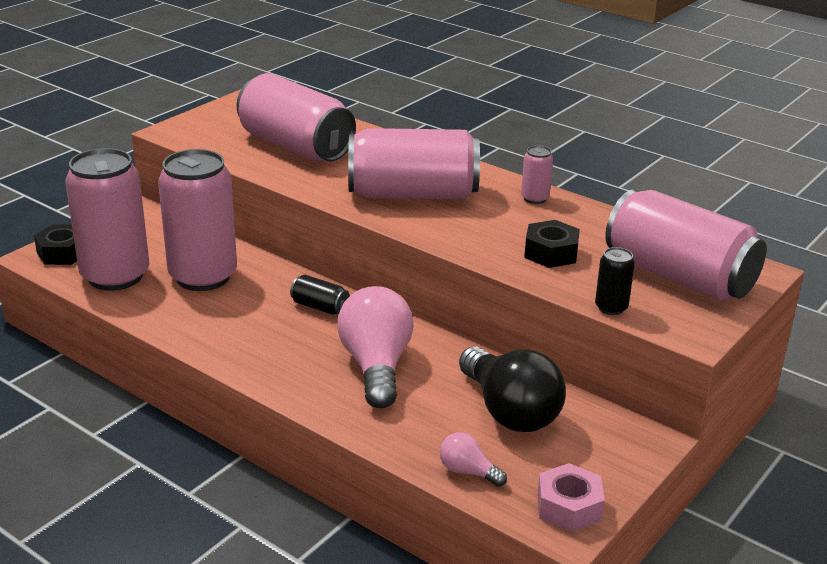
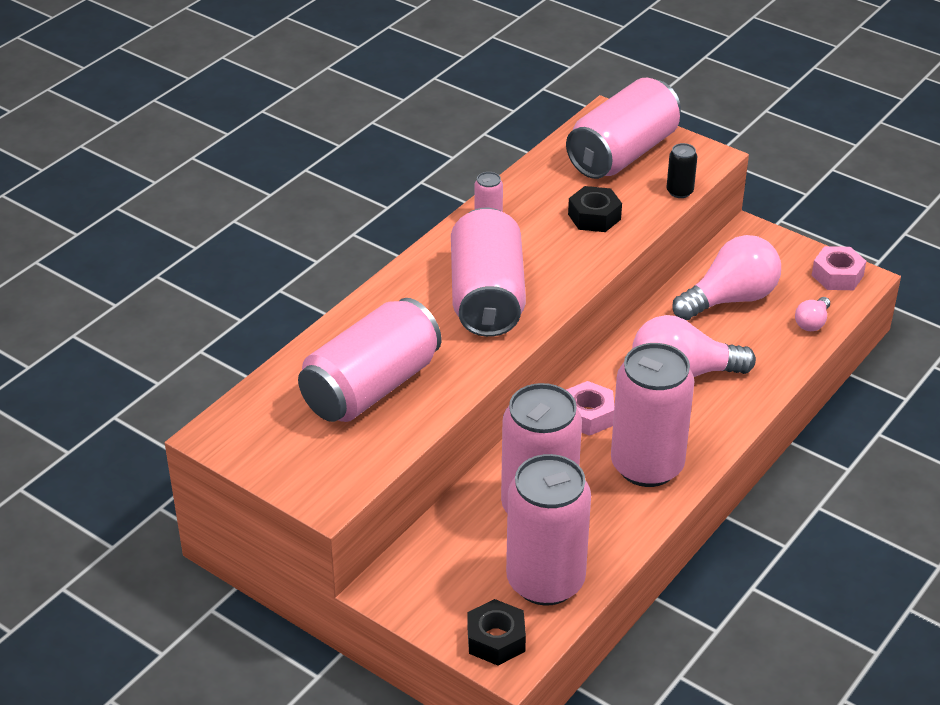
camera: 90 degrees left, 10 degrees up
(242, 335) = (647, 466): none -> pink can
(319, 307) = (588, 416): black can -> pink nut
(509, 411) = (730, 299): black light bulb -> pink light bulb

